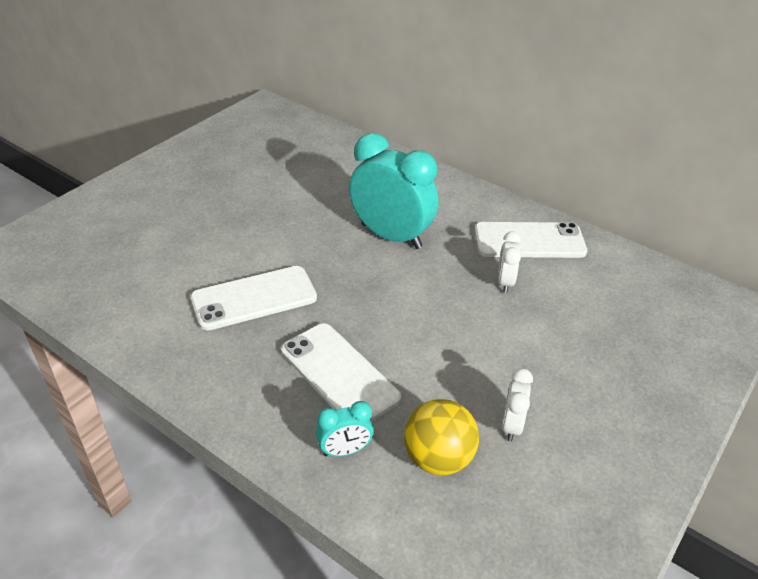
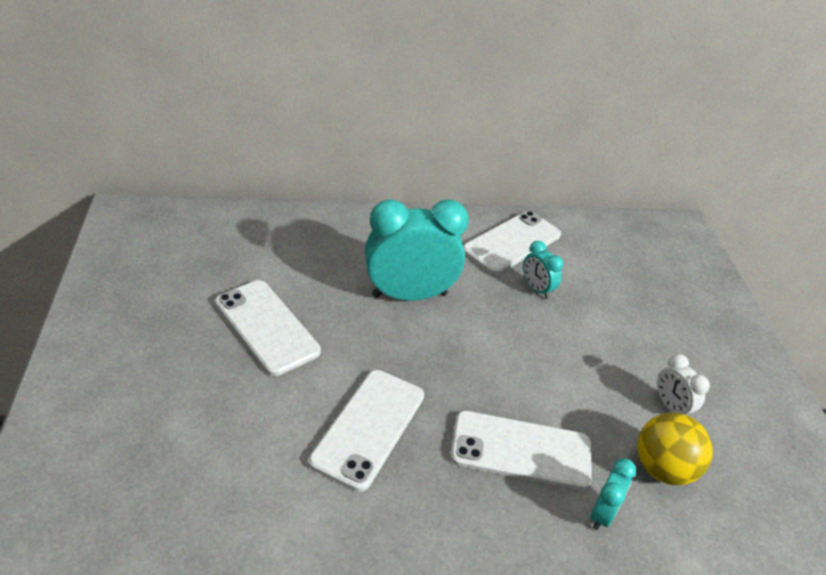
camera: 45 degrees left, 0 degrees up
(267, 208) = (266, 327): none -> white phone
(505, 282) = (536, 289): white clock -> turquoise clock

